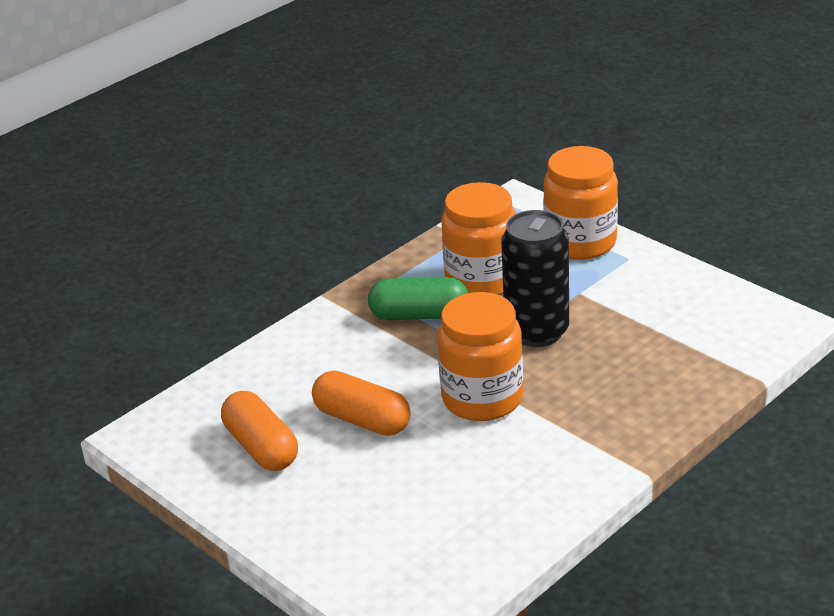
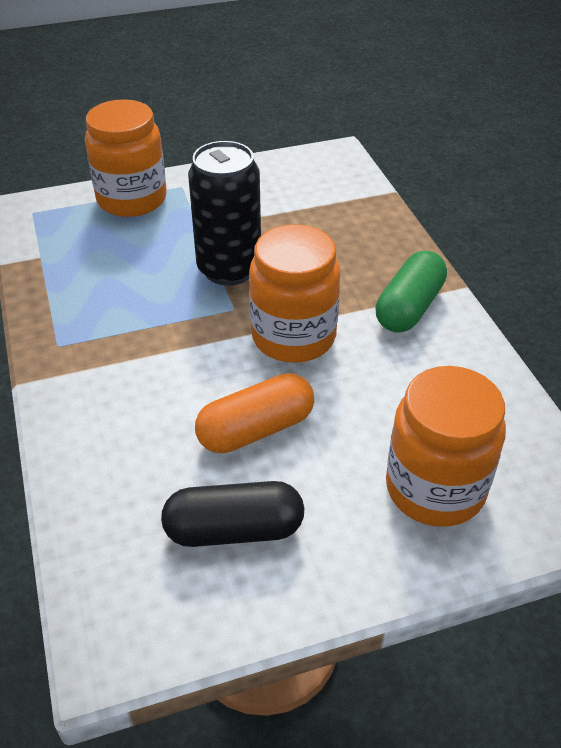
camera: 65 degrees left, 10 degrees up
(261, 447) = (234, 530): orange capsule -> black capsule
(419, 315) = (129, 328): green capsule -> green capsule (409, 307)
(482, 281) = (121, 271): orange jar -> orange jar (435, 488)

